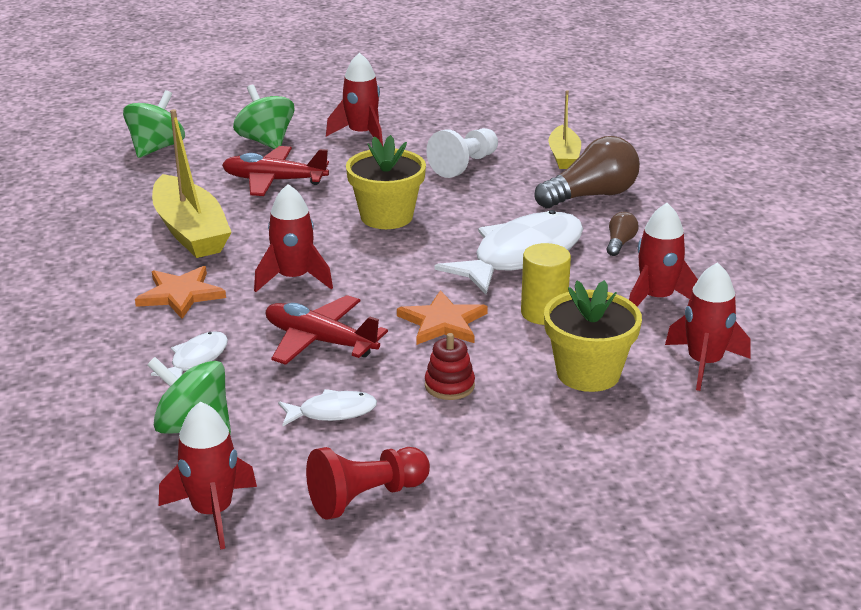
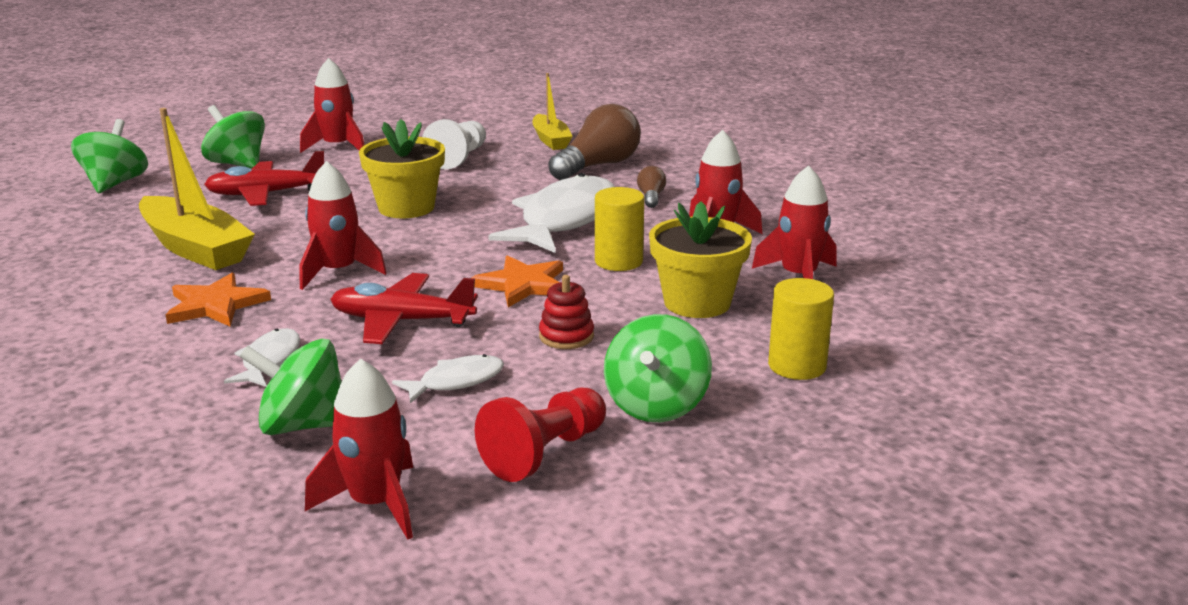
camera: 20 degrees left, 5 degrees down
(485, 473) = (656, 405): none -> green spinning top
(636, 460) = (797, 366): none -> yellow cylinder

